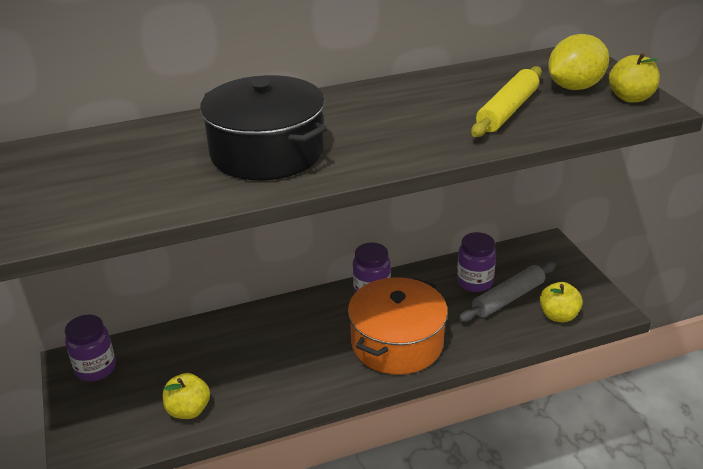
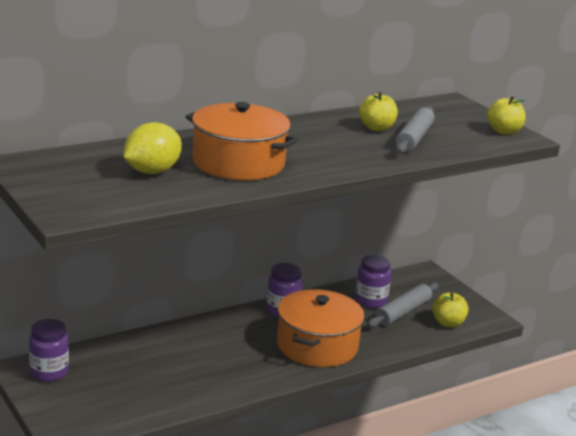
camera: 15 degrees left, 10 degrees down
(188, 410) = (150, 398): yellow apple -> yellow apple (376, 128)
(267, 152) = (238, 163): black pot -> orange pot
(507, 111) = (414, 138): yellow rolling pin -> grey rolling pin
(574, 87) = (459, 123): yellow lemon -> yellow lemon (152, 171)

